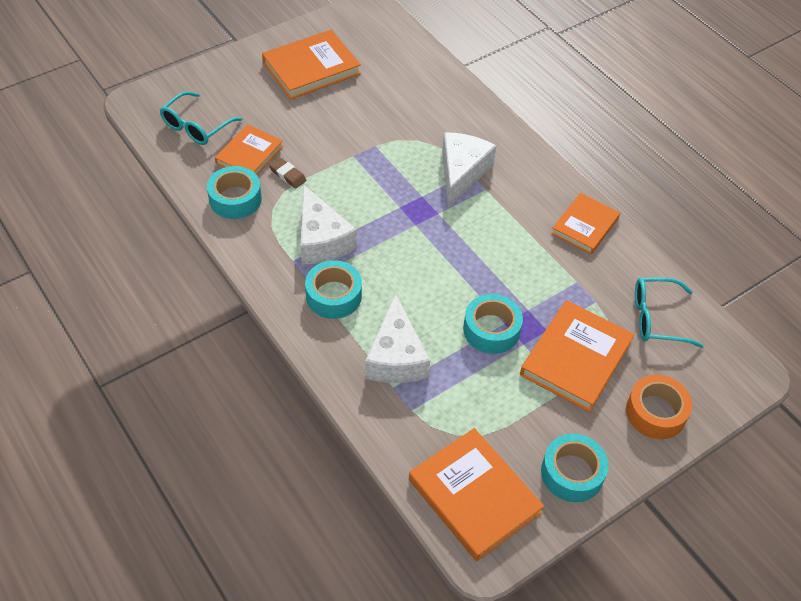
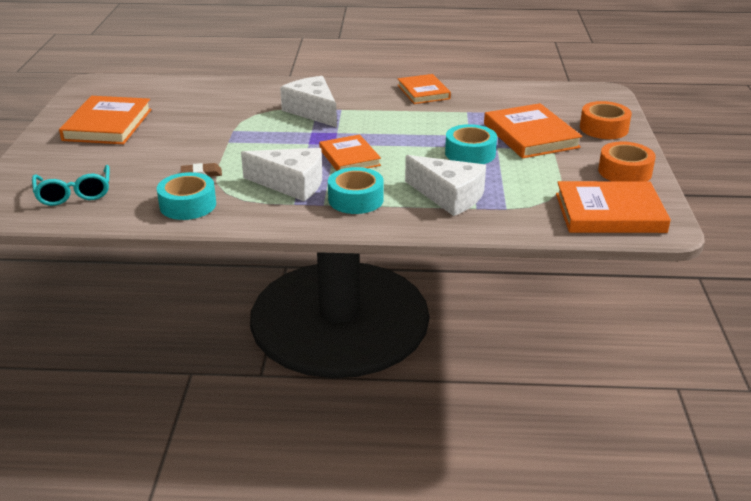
camera: 50 degrees left, 20 degrees down
(249, 155) = (151, 182): orange book -> orange book (349, 157)
(572, 473) = (624, 172): turquoise tape -> orange tape
(656, 318) = (529, 100): turquoise glasses -> none

